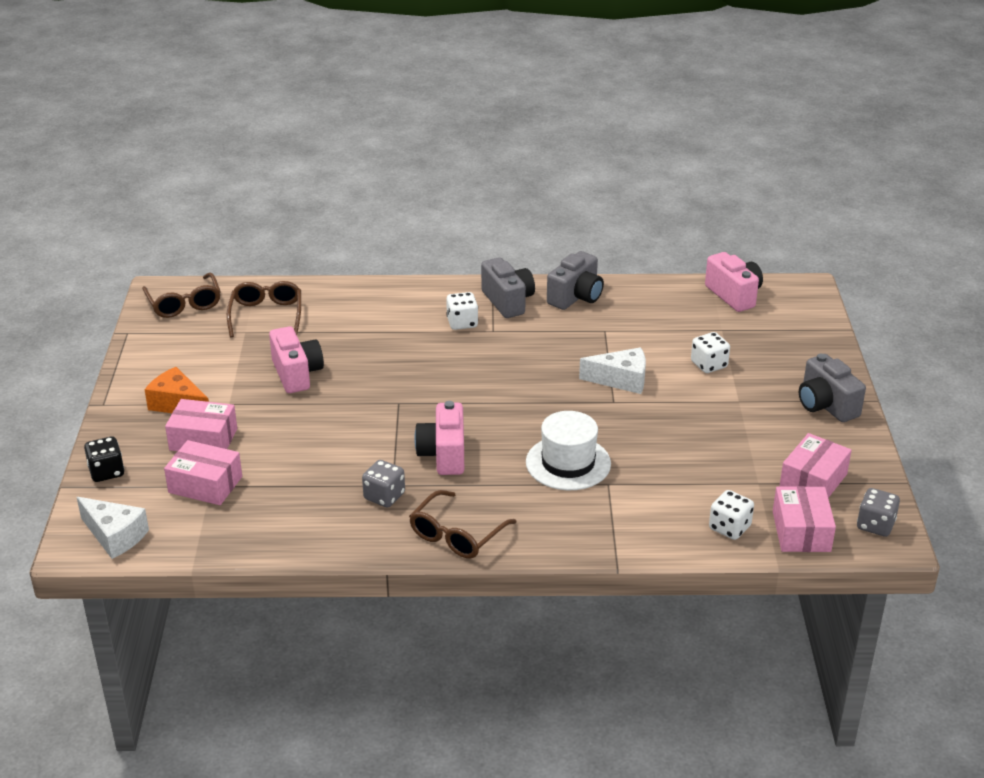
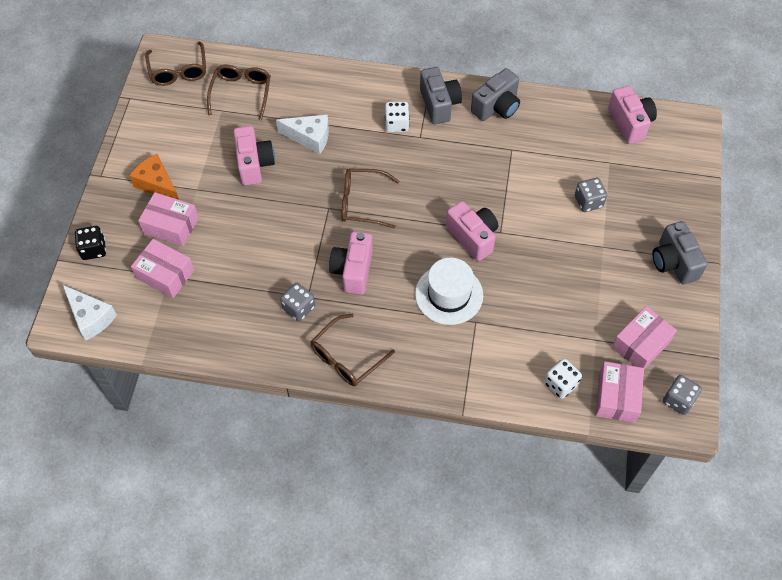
camera: 10 degrees right, 25 degrees up
(439, 394) = (362, 203): none -> brown glasses
(582, 409) = (473, 237): none -> pink camera
(621, 380) = (512, 208): white cheese -> white cheese (309, 137)
(709, 365) = (588, 202): white dice -> grey dice

